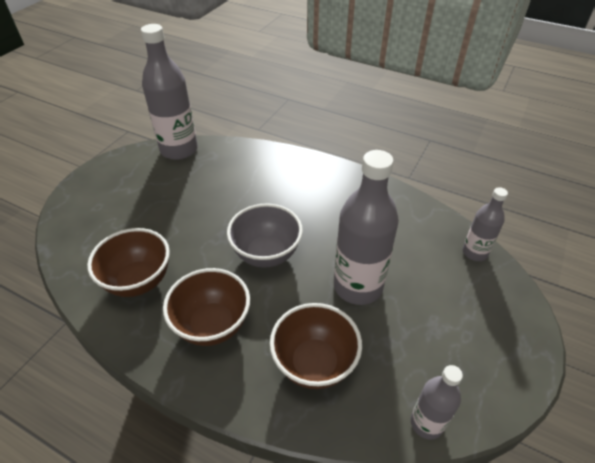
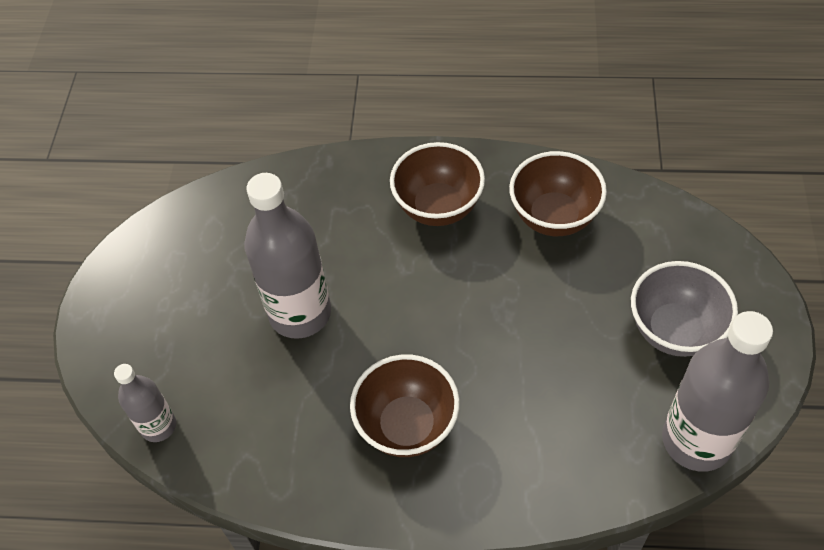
camera: 160 degrees right, 10 degrees up
(266, 254) = (431, 309): grey bowl -> grey bowl (674, 330)
(314, 363) = (315, 214): brown bowl -> brown bowl (407, 425)
(426, 423) = (195, 208): grey bottle -> none

